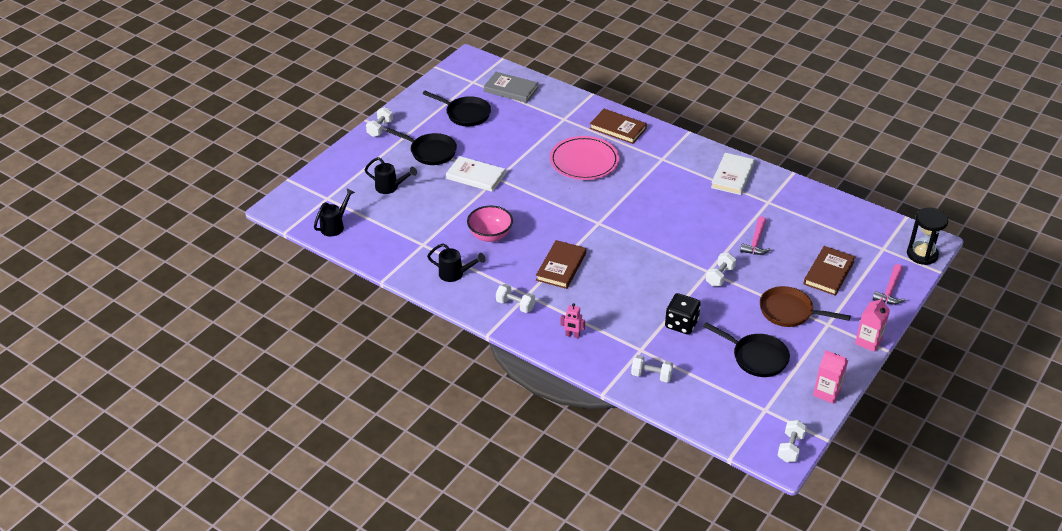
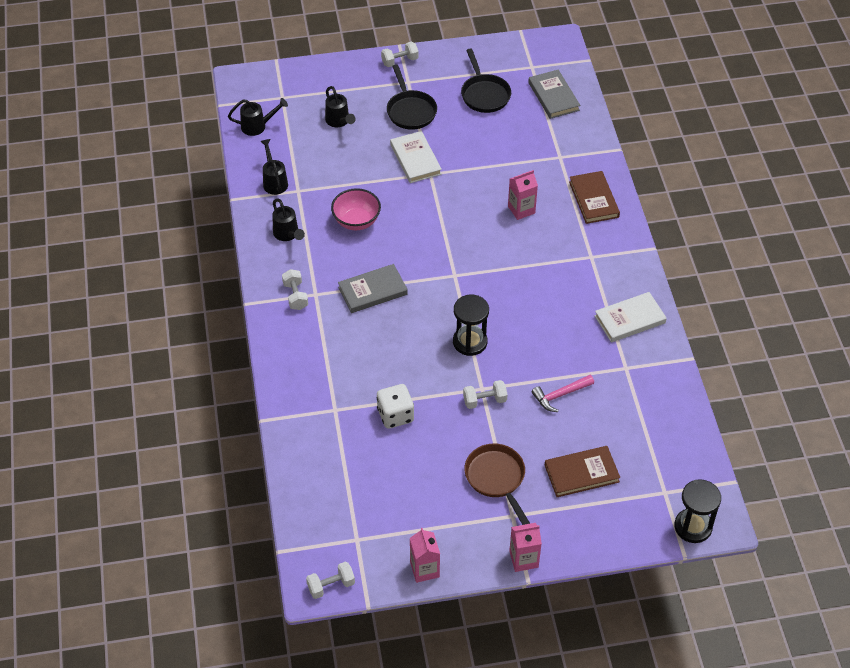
camera: 45 degrees right, 10 degrees up
(397, 250) = (274, 181): none -> black watering can
(561, 267) = (372, 291): brown book -> grey book
(572, 335) = (302, 355): pink robot -> none
(584, 161) = (521, 210): pink plate -> pink carton
(651, 375) = (313, 437): white dumbbell -> none
(663, 252) = (470, 342): none -> black hourglass
(681, 324) = (395, 415): black dice -> white dice
(756, 357) = (412, 492): black pan -> none
(890, 290) = (611, 533): pink hammer -> none

